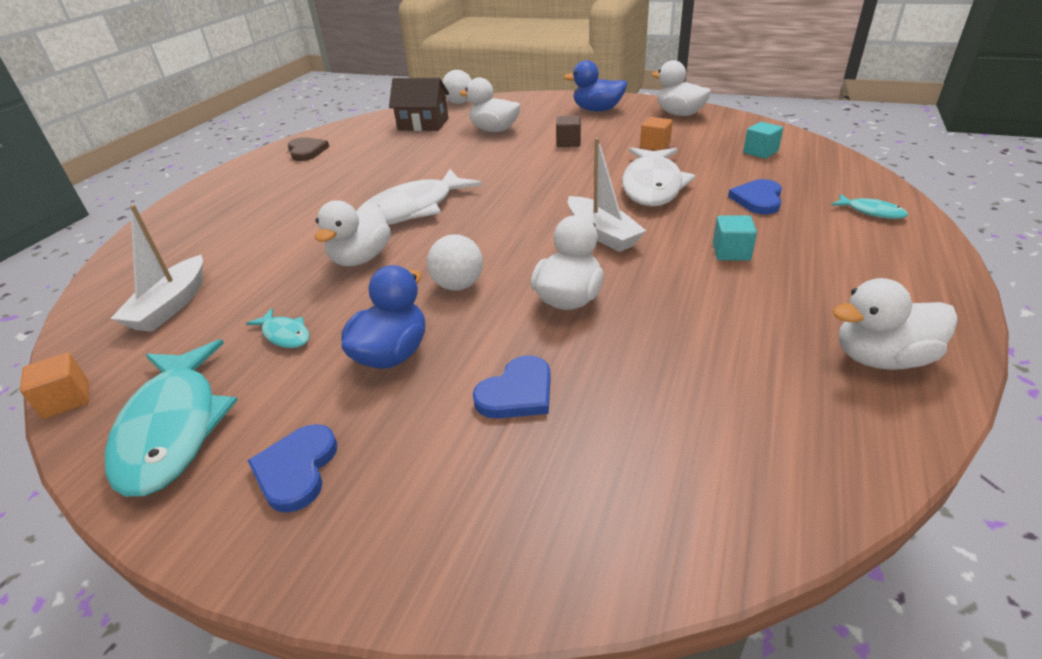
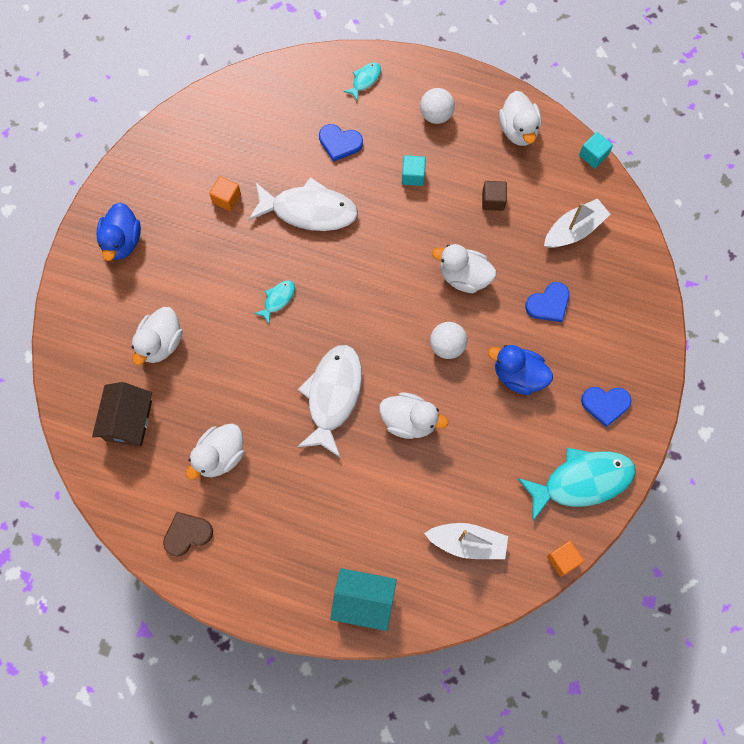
camera: 95 degrees left, 35 degrees up
(167, 235) = (363, 601): none -> turquoise house
(285, 334) = (500, 447): turquoise fish -> turquoise fish (278, 299)
(413, 209) = (333, 396): white fish -> white fish turned 120 degrees counterclockwise
(459, 103) = (64, 389): white ball -> white ball (436, 115)
(517, 392) = (548, 304): blue heart -> blue heart turned 105 degrees clockwise
(568, 142) = (207, 271): brown cube -> brown cube (493, 200)
(602, 233) = (383, 252): white boat -> white boat (574, 230)
(679, 114) = (150, 167): white duck -> white duck (220, 456)
(760, 152) = (254, 121): turquoise cube -> turquoise cube (593, 155)

